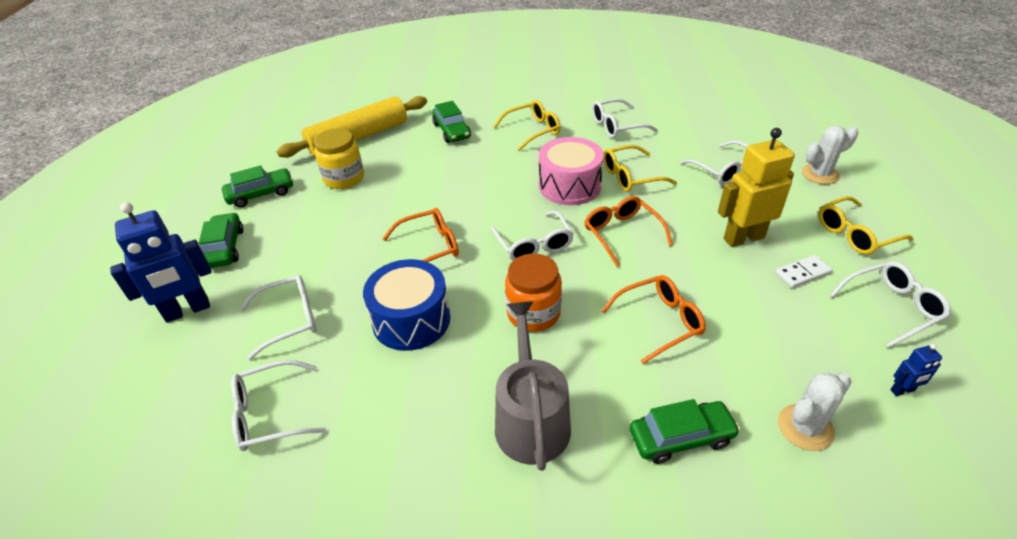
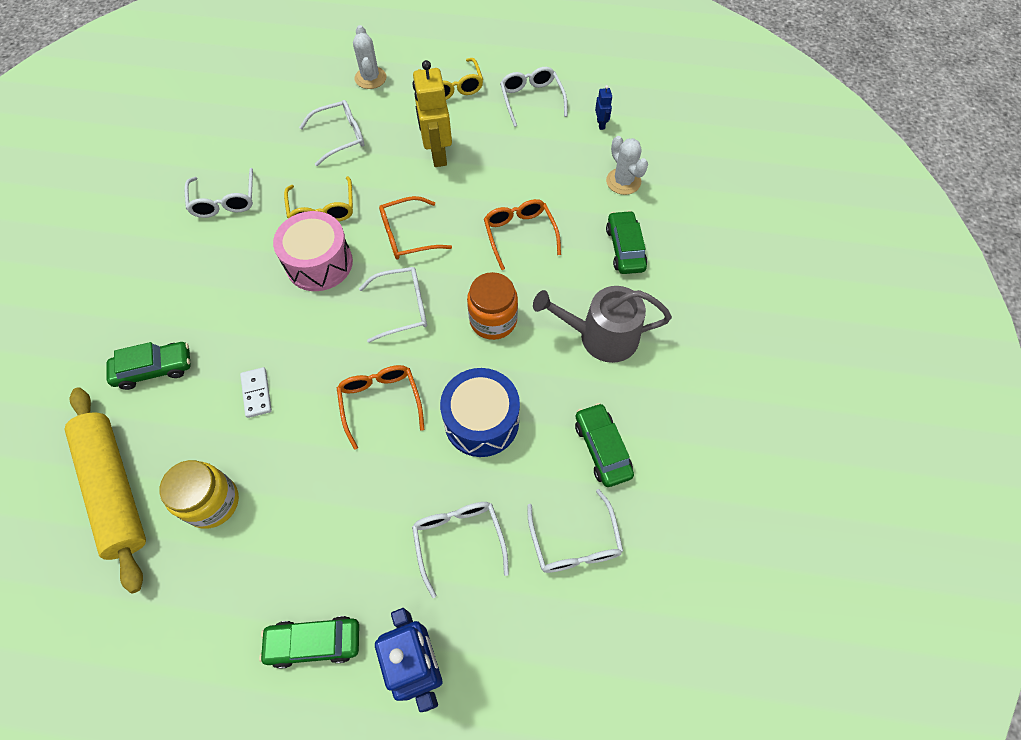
camera: 85 degrees left, 20 degrees up
(261, 194) = (208, 614): green car -> green car (602, 448)
(533, 131) = (196, 281): yellow glasses -> none
(802, 273) = (487, 133): white domino -> white domino (257, 393)

